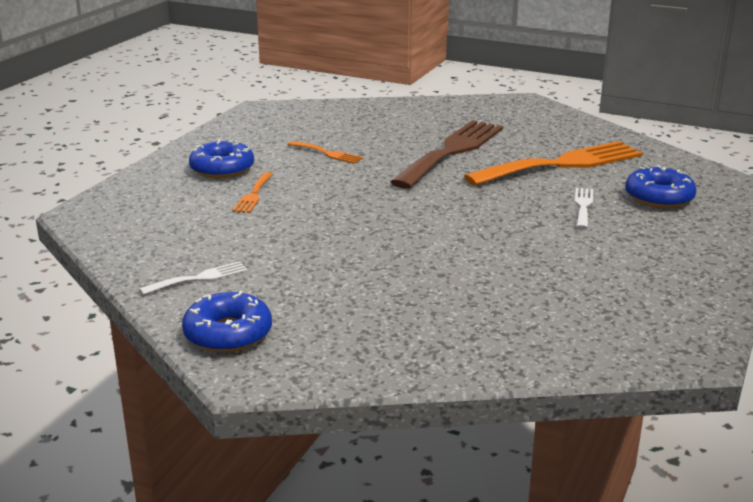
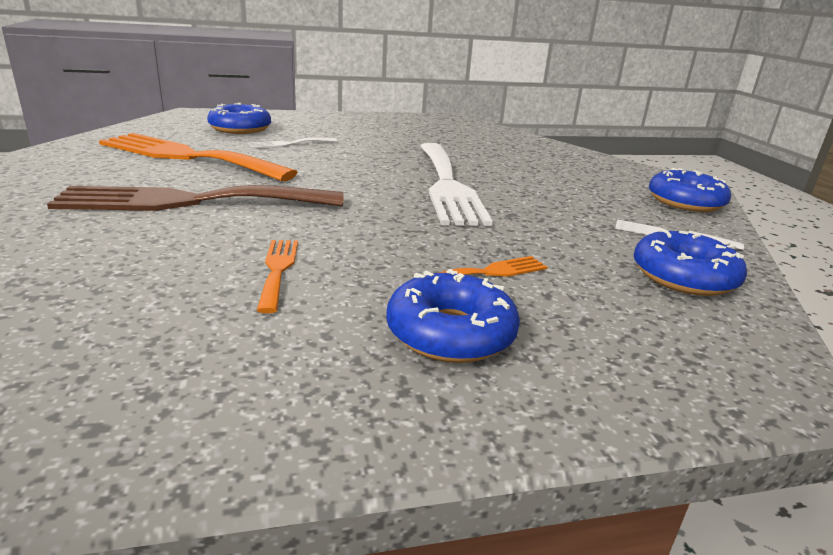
camera: 130 degrees left, 0 degrees up
(160, 246) = (683, 277): none -> blue donut
(400, 235) = (447, 185): none -> white fork

